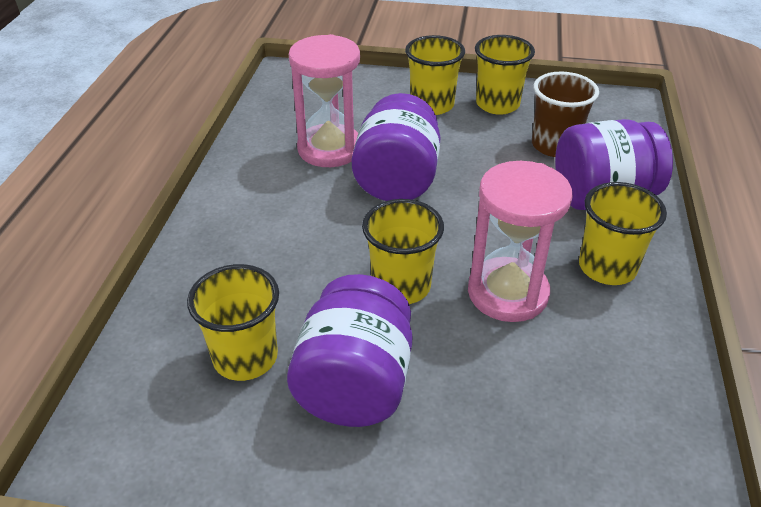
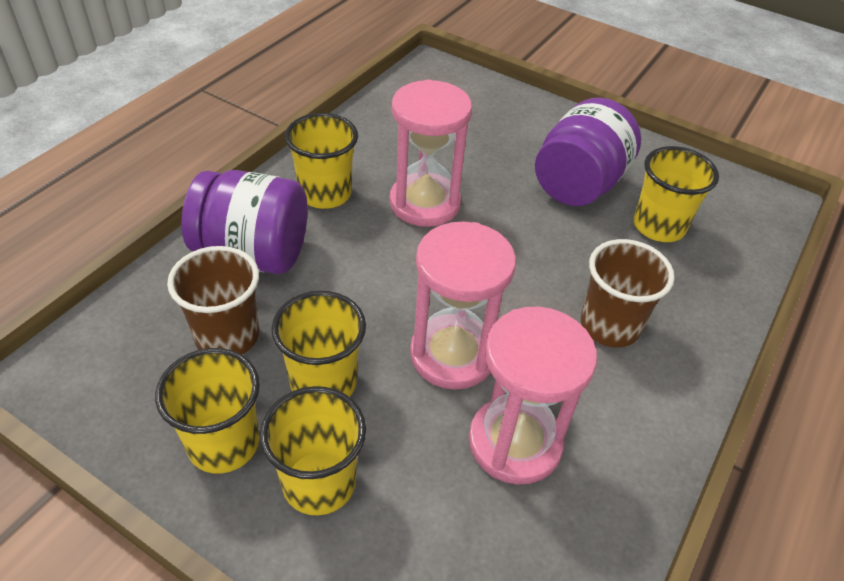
camera: 160 degrees left, 5 degrees up
(281, 236) = (609, 326): none -> brown cup
(397, 180) = (452, 355): purple jar -> pink hourglass
(401, 286) = (511, 237): yellow cup -> yellow cup (323, 383)

